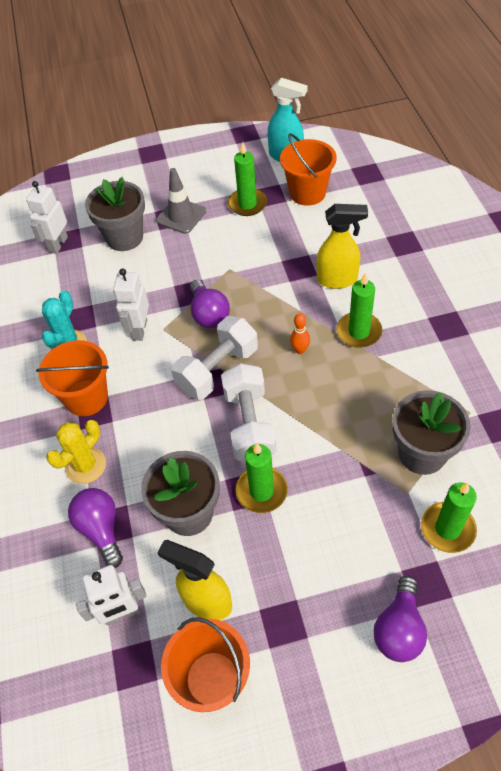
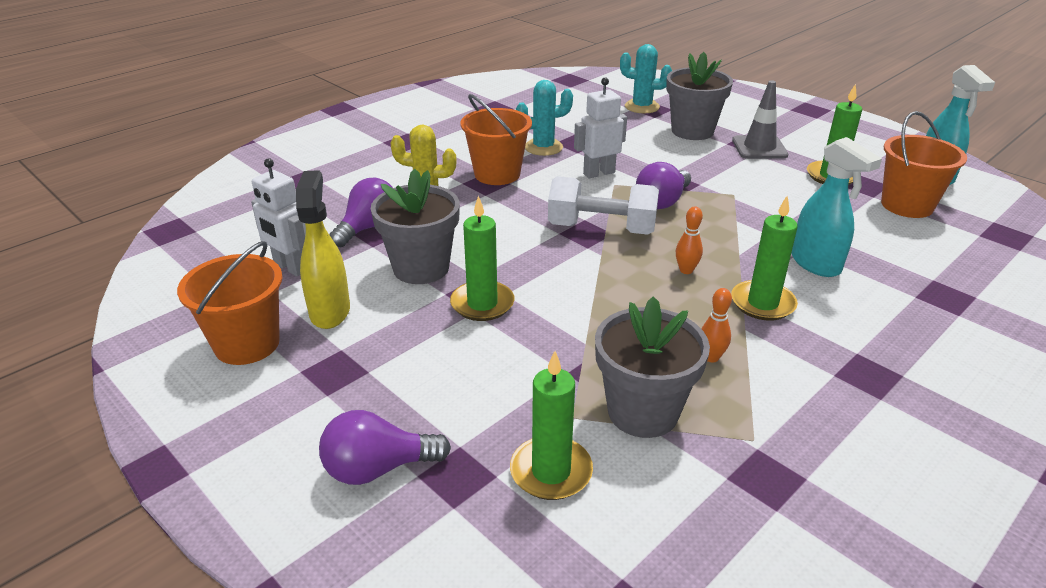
camera: 55 degrees right, 20 degrees down
(58, 244) = (642, 107): white robot -> turquoise cactus
(249, 424) = (556, 269): white dumbbell -> none
(337, 279) = (816, 264): yellow spray bottle -> turquoise spray bottle
(393, 390) = (711, 357): none -> orange bowling pin

